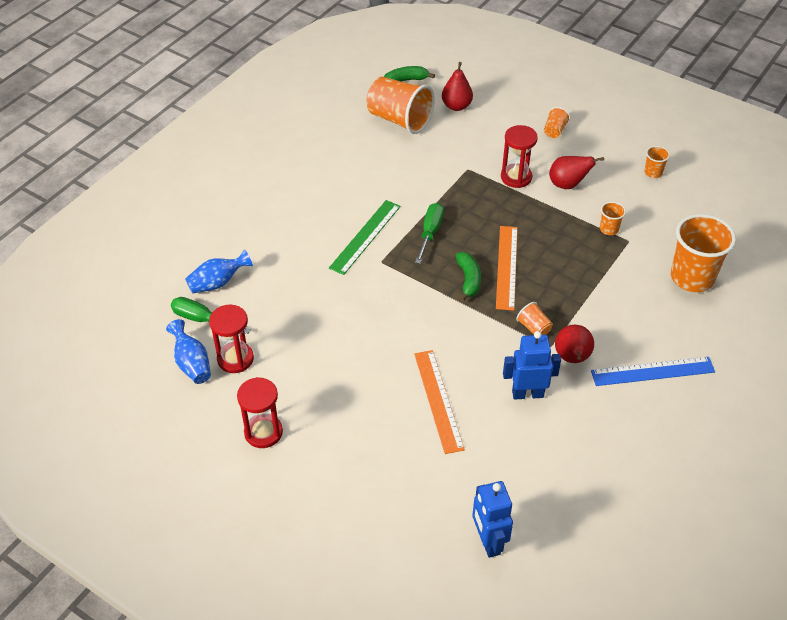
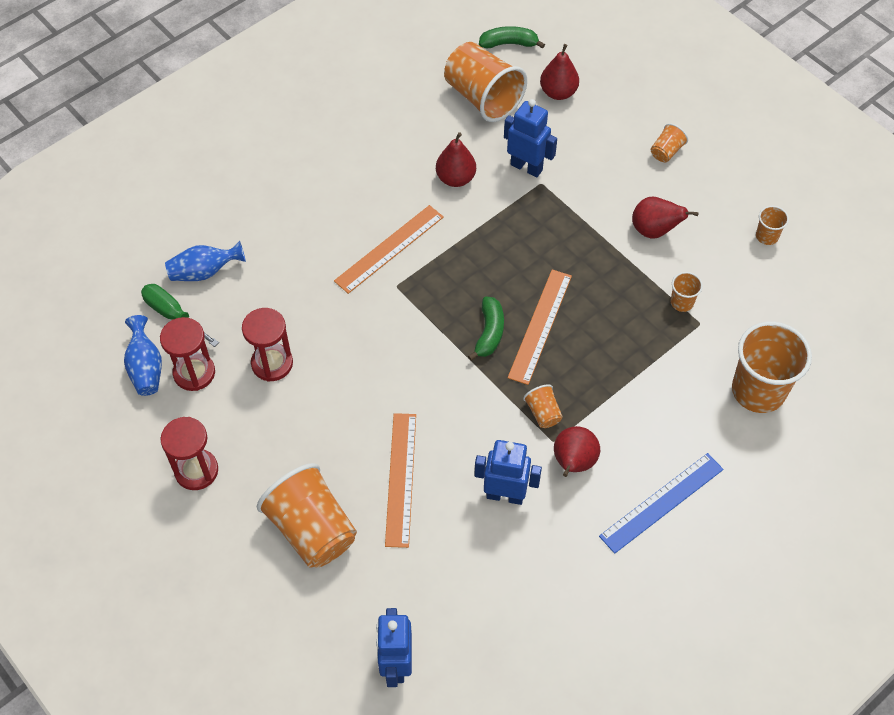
camera: 15 degrees right, 10 degrees up
(365, 236) = (389, 248): green ruler -> orange ruler
(379, 455) = (312, 529): none -> orange cup
(399, 178) = (455, 178): none -> red pear
(430, 233) = (466, 260): green screwdriver -> none
(452, 160) = (526, 167): none -> blue robot
(516, 177) = (595, 207): red hourglass -> red hourglass (272, 363)
(652, 371) = (662, 502): blue ruler -> blue ruler turned 45 degrees counterclockwise

